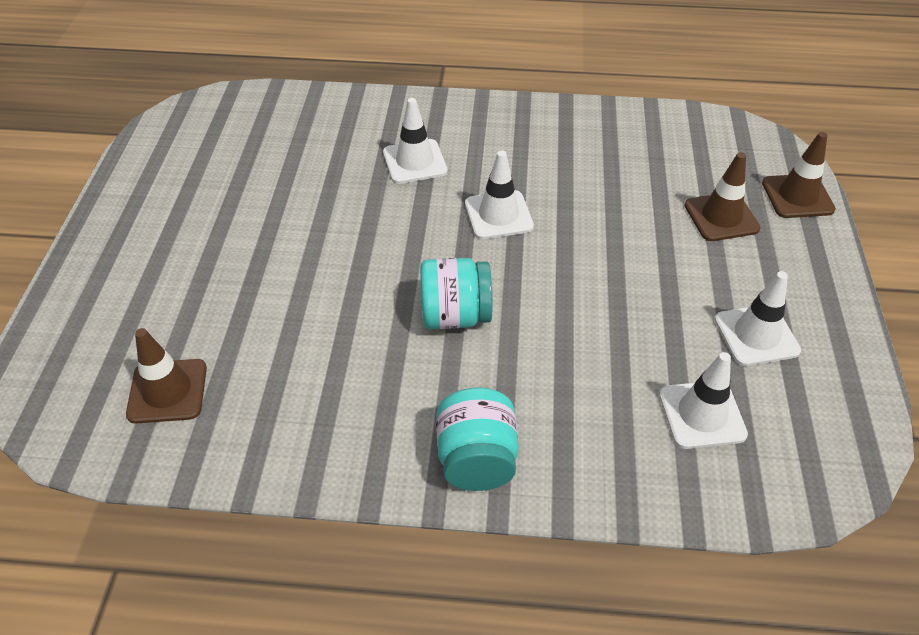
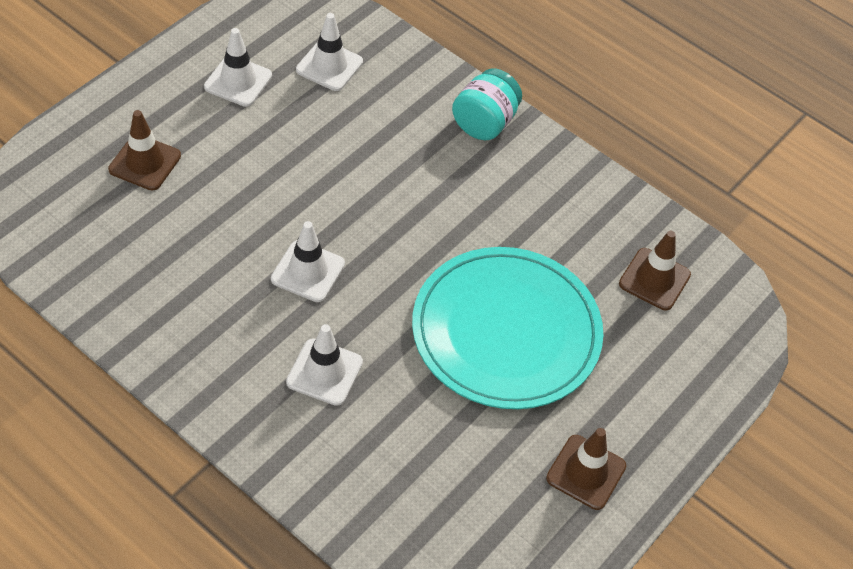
camera: 150 degrees left, 5 degrees up
(291, 262) = (506, 331): none -> turquoise plate
(455, 316) = (418, 212): turquoise jar -> none
(797, 196) = (66, 141): brown traffic cone -> brown traffic cone (586, 472)

